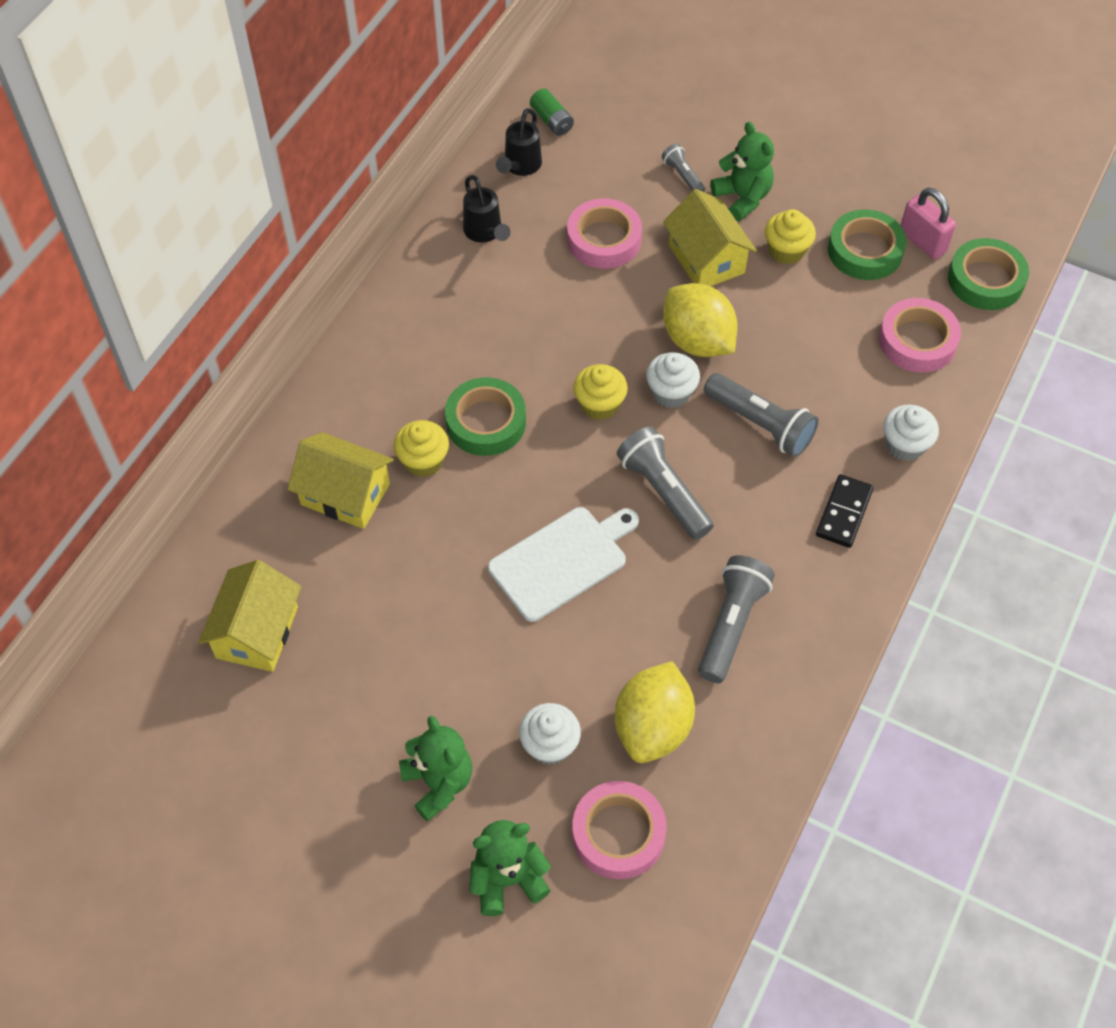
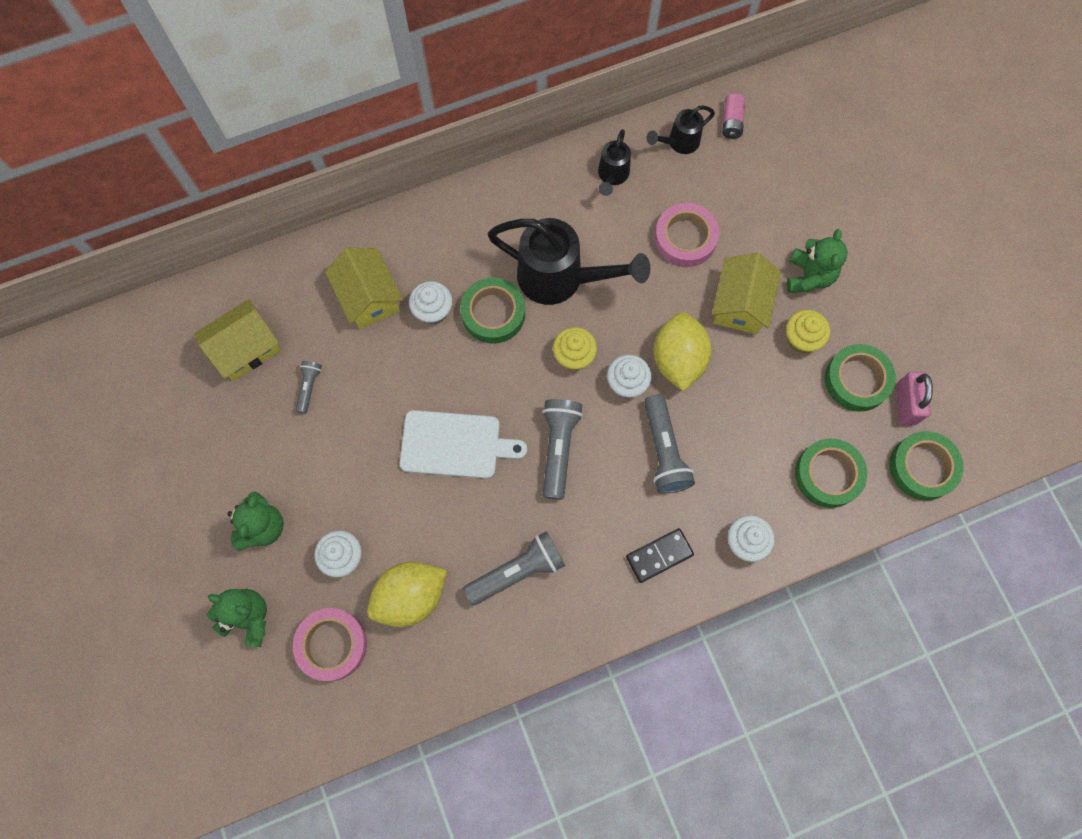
camera: 40 degrees right, 15 degrees up
(423, 461) = (433, 311): yellow cupcake -> white cupcake
(523, 348) = (561, 279): none -> black watering can
(552, 121) = (731, 122): green battery -> pink battery
(683, 176) = (783, 229): grey flashlight -> grey flashlight (309, 387)
(917, 341) = (828, 475): pink tape -> green tape

